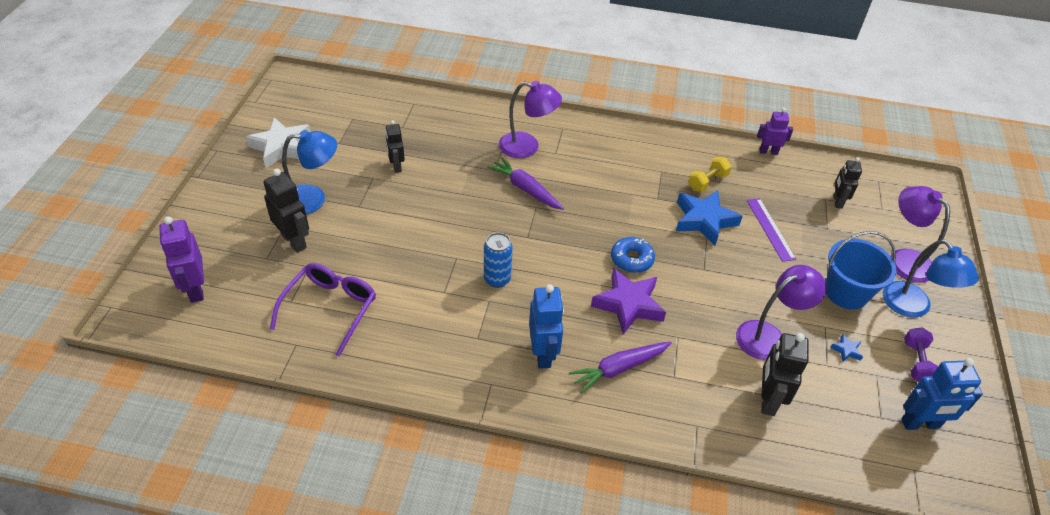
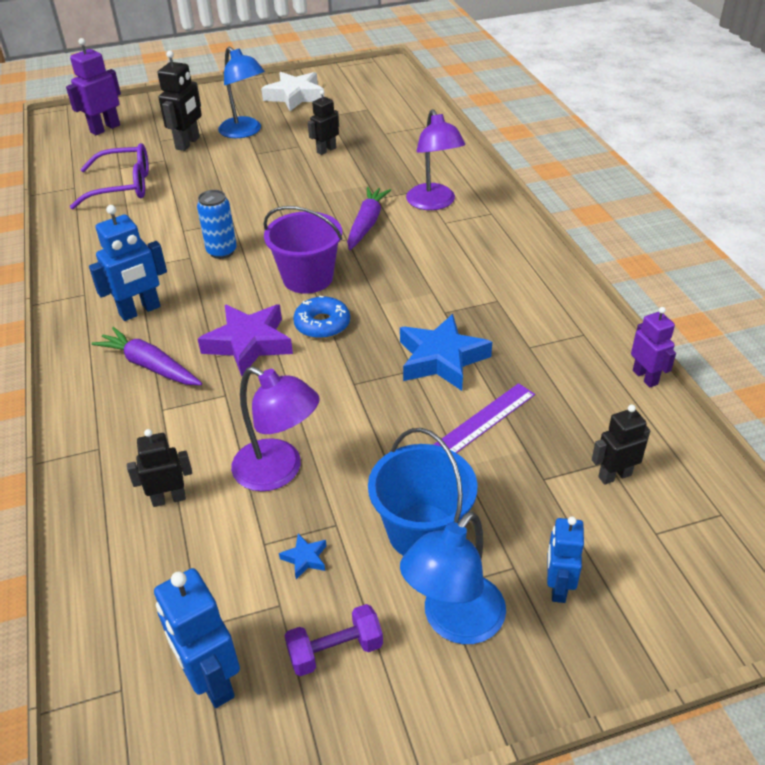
camera: 65 degrees right, 5 degrees down
(571, 245) = (308, 278): none -> purple bucket
(707, 182) = (518, 341): yellow dumbbell -> none
(768, 400) = (169, 499): black robot -> black robot, size x0.66
(903, 259) = (558, 587): purple lamp -> blue robot

